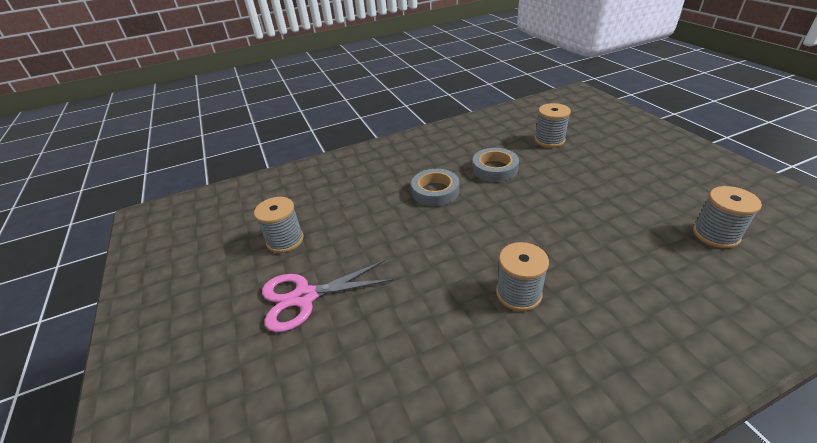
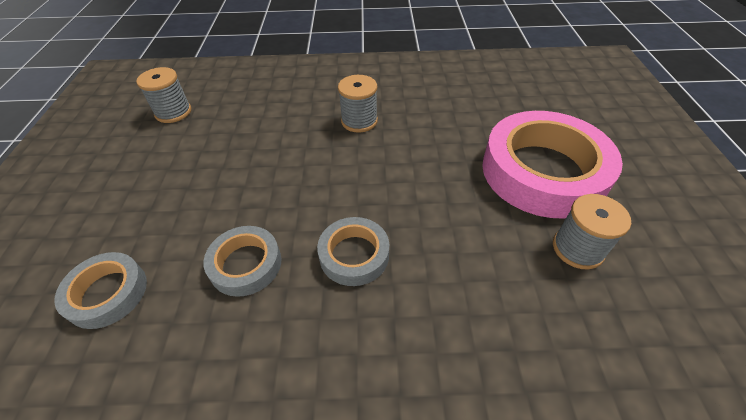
camera: 160 degrees left, 10 degrees up
(304, 297) = (543, 171): pink scissors -> pink tape
(549, 140) = (107, 293): grey spool -> grey tape

